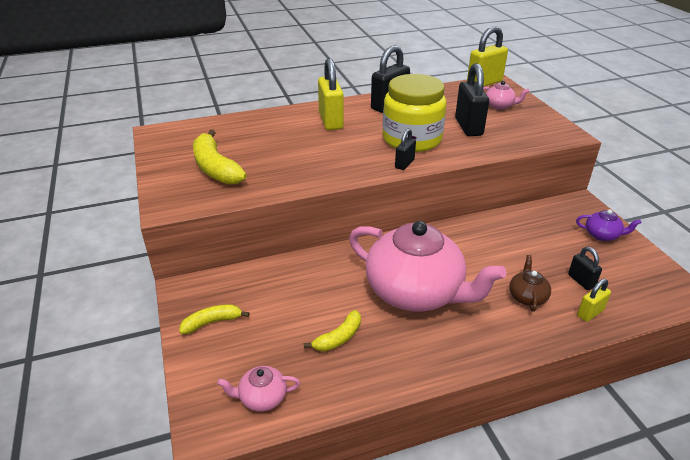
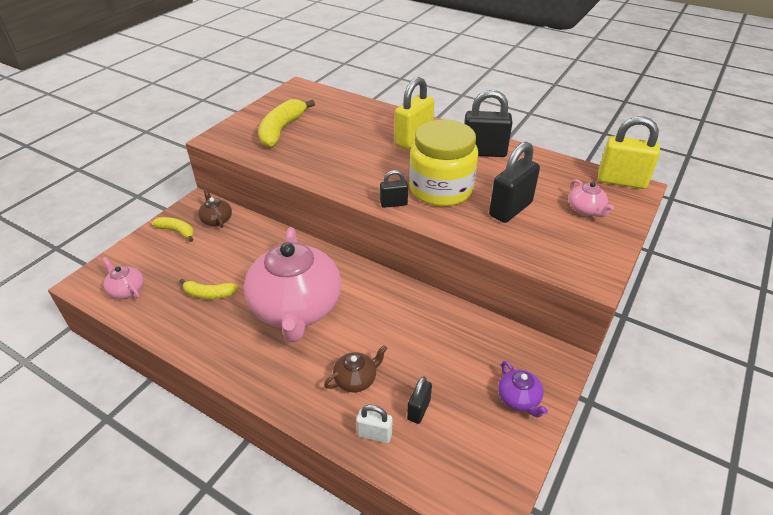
camera: 50 degrees right, 5 degrees up
(231, 288) = (216, 220): none -> brown teapot
(590, 313) = (374, 434): yellow padlock -> white padlock

